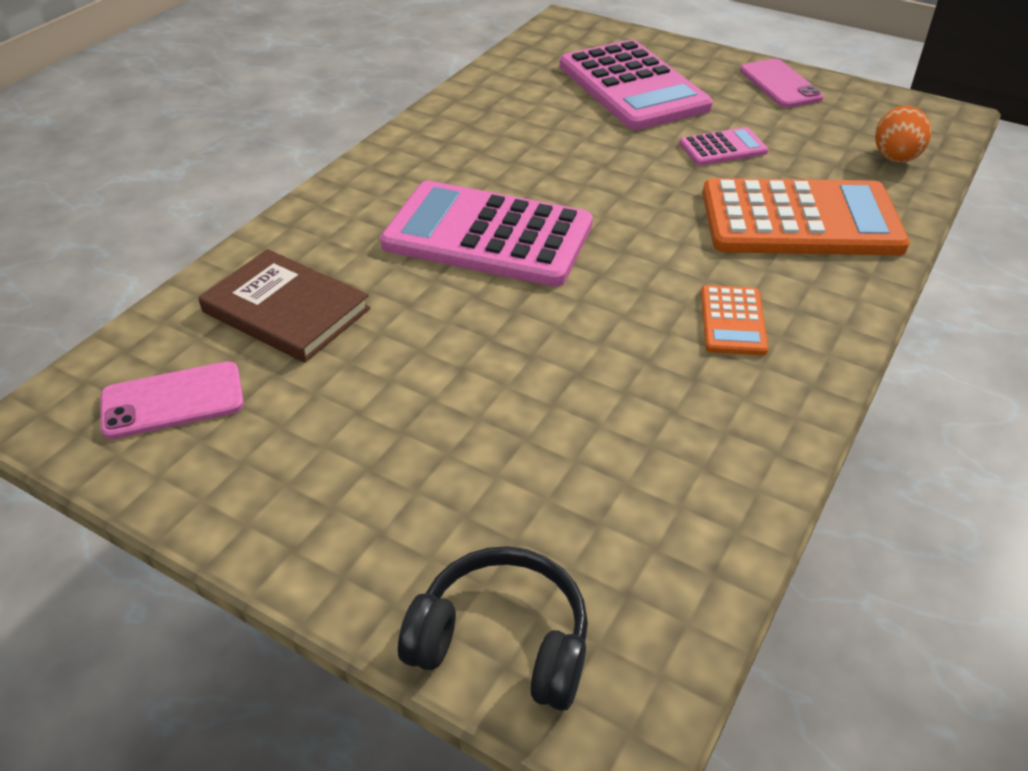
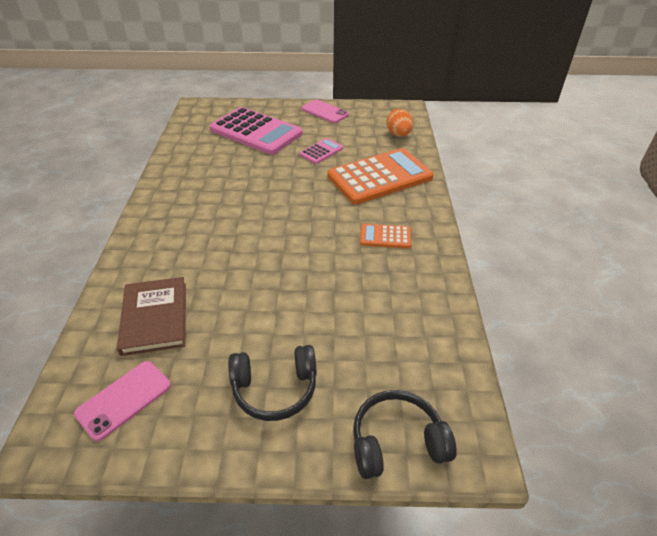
camera: 30 degrees left, 0 degrees up
(286, 310) = (155, 318): brown book -> brown book turned 75 degrees clockwise
(376, 477) = (275, 389): none -> black headphones
(488, 235) = (238, 234): pink calculator -> none
(732, 321) = (385, 236): orange calculator -> orange calculator turned 120 degrees clockwise

